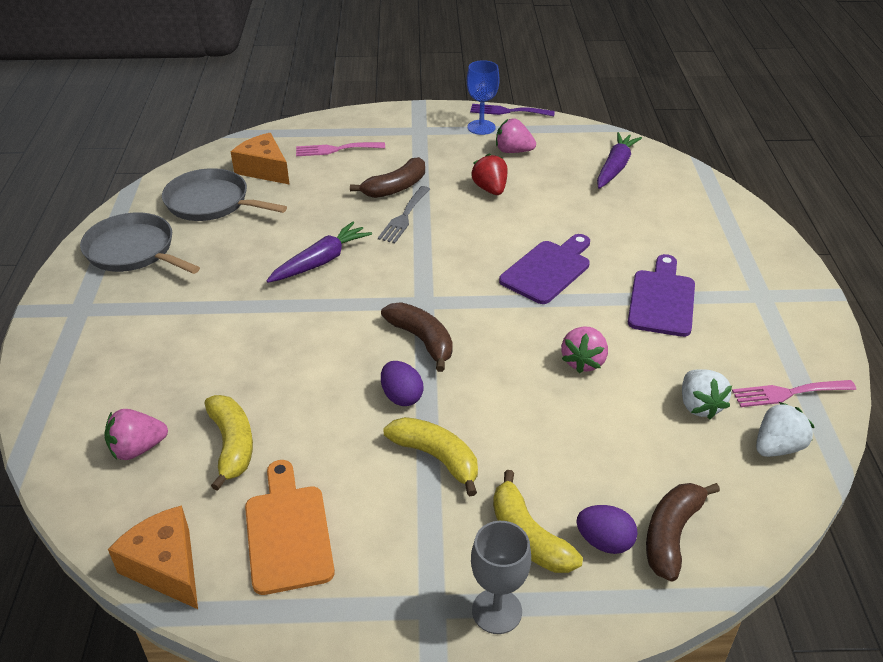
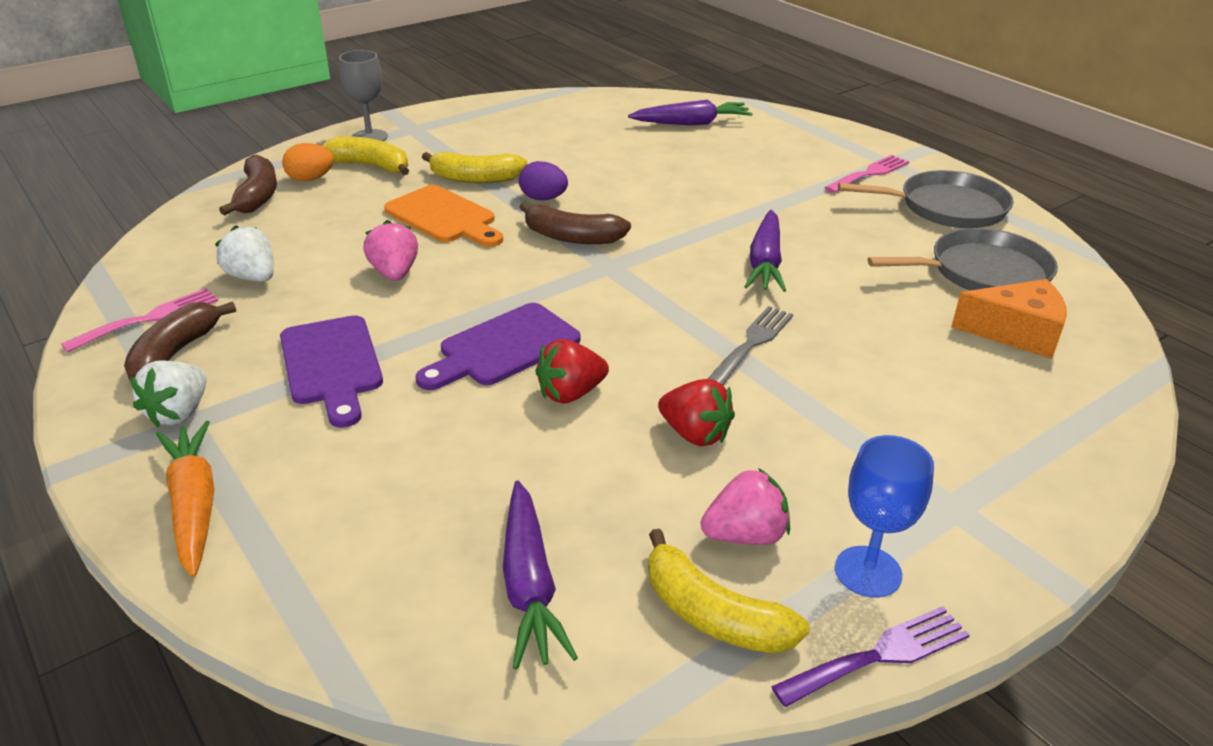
camera: 145 degrees right, 5 degrees down
(137, 449) = (691, 123): pink strawberry -> purple carrot
(166, 567) = (590, 98): orange cheese -> none
(232, 445) = (633, 142): yellow banana -> yellow banana (713, 615)
(288, 532) = (538, 125): orange cutting board -> orange cutting board (444, 217)
(335, 149) = (997, 404): pink fork -> pink fork (869, 173)
(395, 187) = (823, 379): brown banana -> brown banana (174, 355)
(404, 217) = (752, 343): grey fork -> grey fork turned 45 degrees clockwise
(532, 229) = (571, 393): none -> red strawberry
(548, 270) = (503, 348): purple cutting board -> purple cutting board turned 45 degrees clockwise
(604, 542) = (310, 179): purple egg -> orange egg
(759, 248) = (194, 505): none -> orange carrot
(777, 447) = (164, 271): white strawberry -> white strawberry (179, 413)

